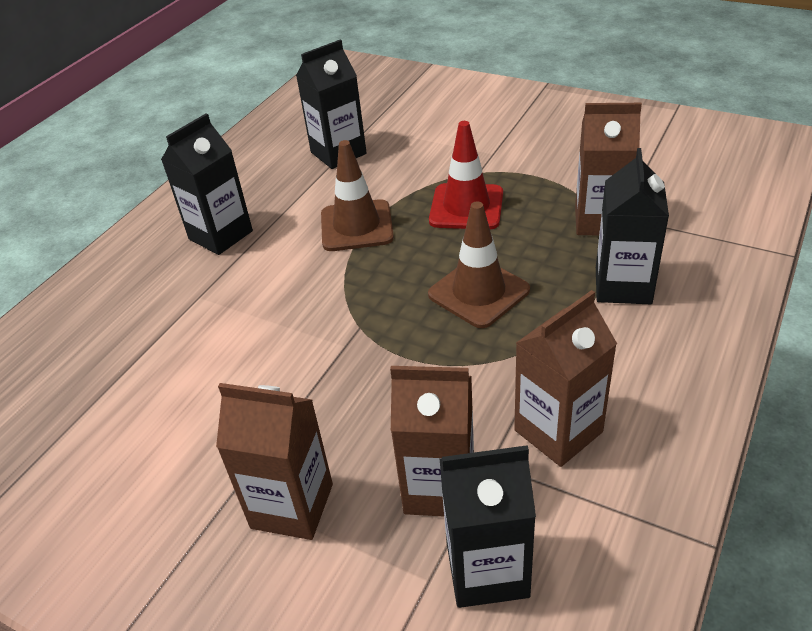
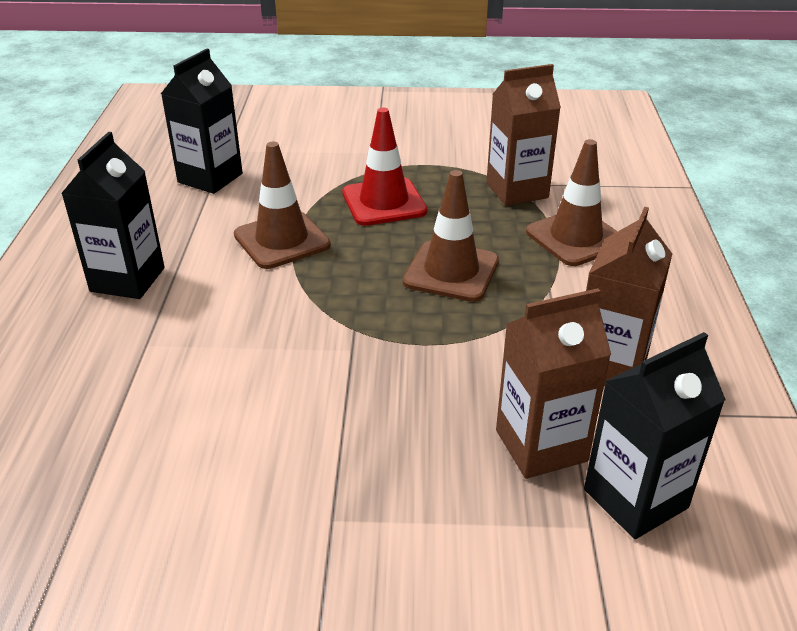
camera: 30 degrees left, 5 degrees down
(292, 506) = (408, 510): brown carton -> none
(623, 285) = (575, 238): black carton -> brown traffic cone

